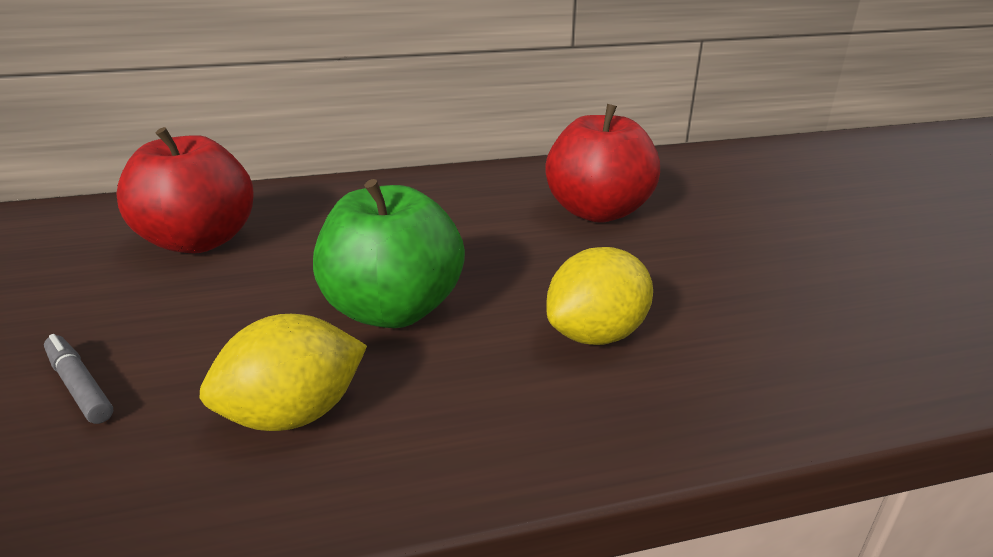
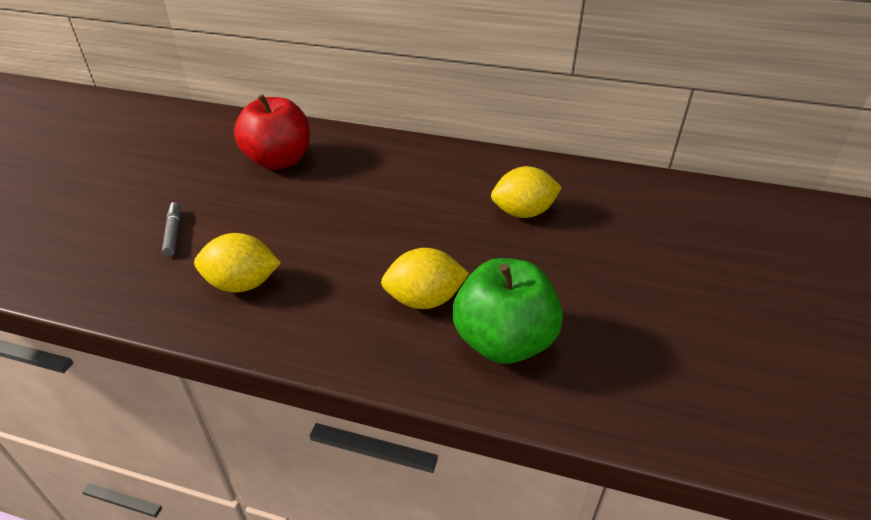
camera: 30 degrees right, 10 degrees up
(393, 310) = (335, 242): green apple -> green apple (503, 342)
(597, 212) = (523, 213): red apple -> yellow lemon

